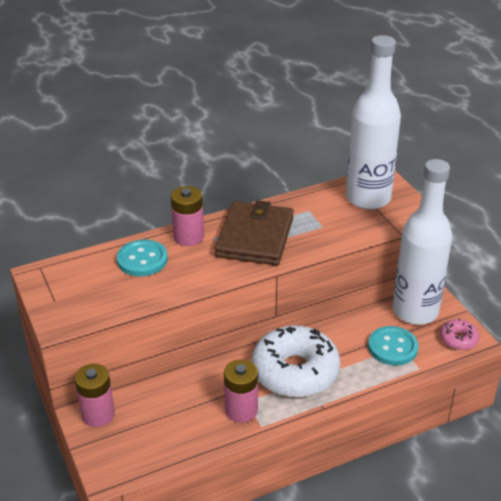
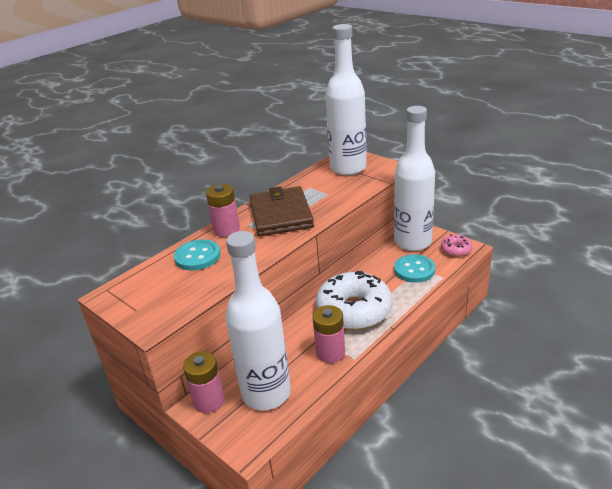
camera: 20 degrees left, 5 degrees down
(154, 428) = (266, 393): none -> white bottle

